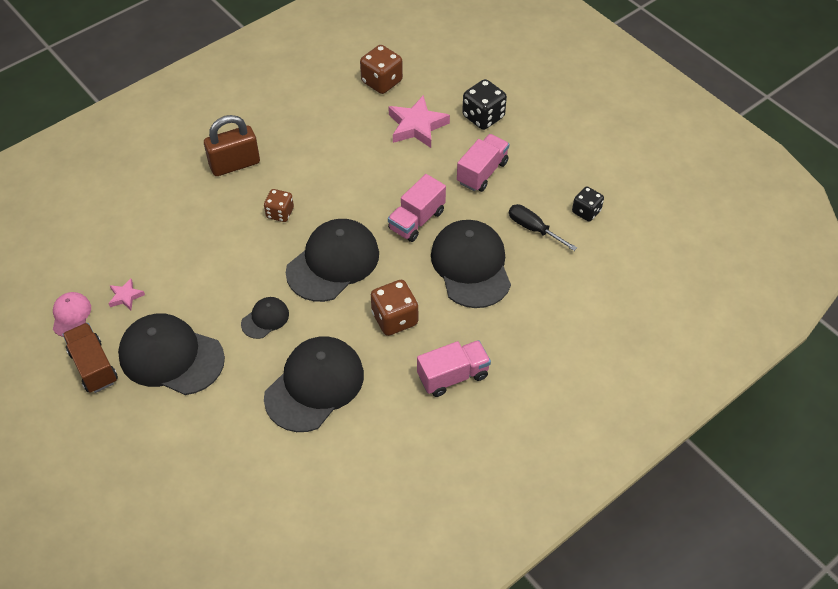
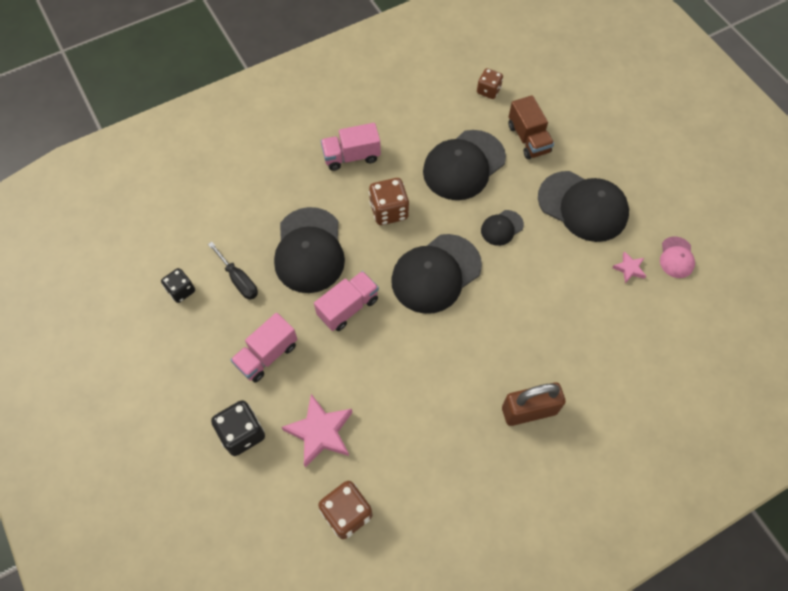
camera: 170 degrees left, 10 degrees up
(93, 366) = (648, 207): brown truck -> brown truck (528, 139)
(280, 213) = (483, 338): brown dice -> brown dice (488, 91)

